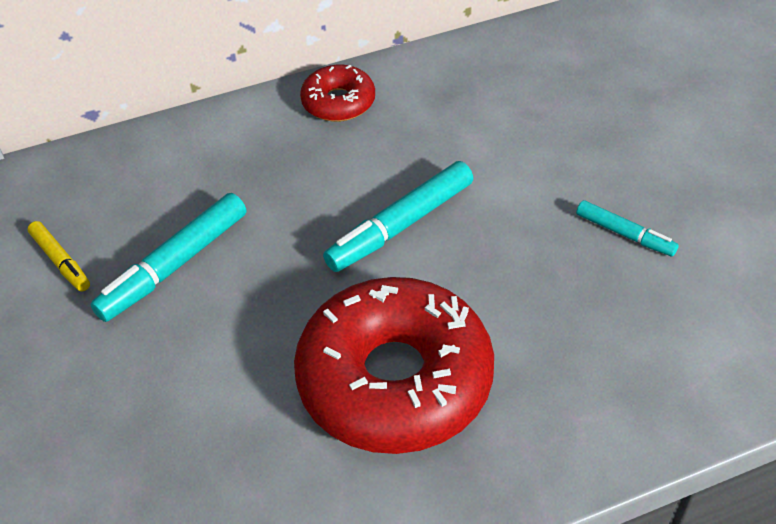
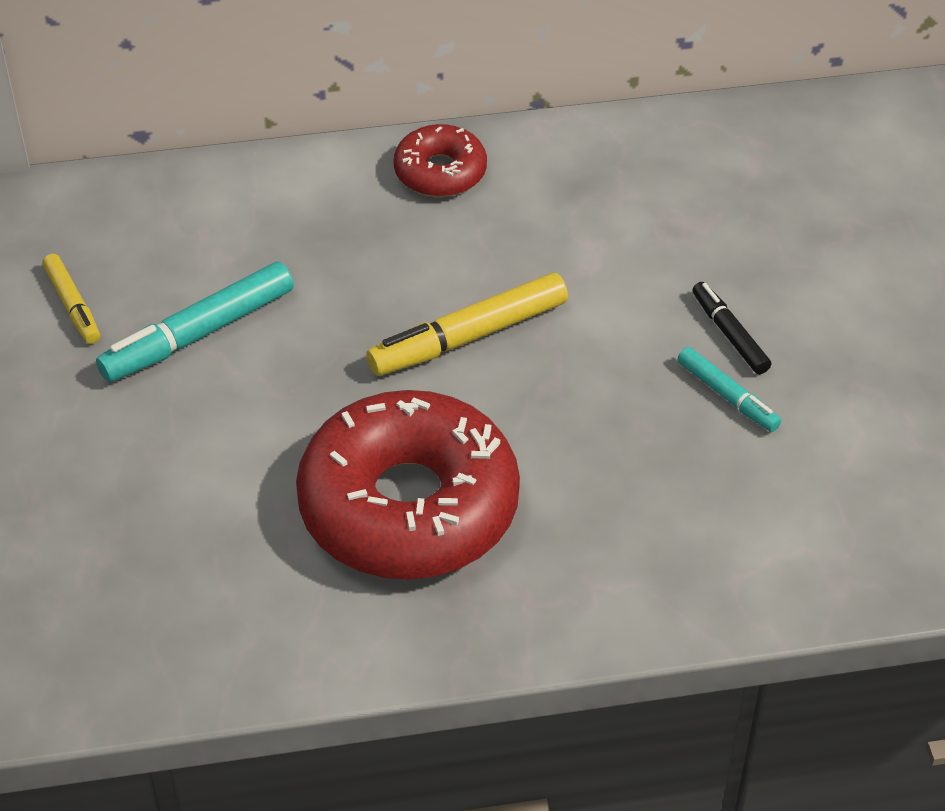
camera: 10 degrees right, 0 degrees up
(401, 226) = (469, 337): turquoise marker -> yellow marker
(607, 185) = (729, 334): none -> black marker

